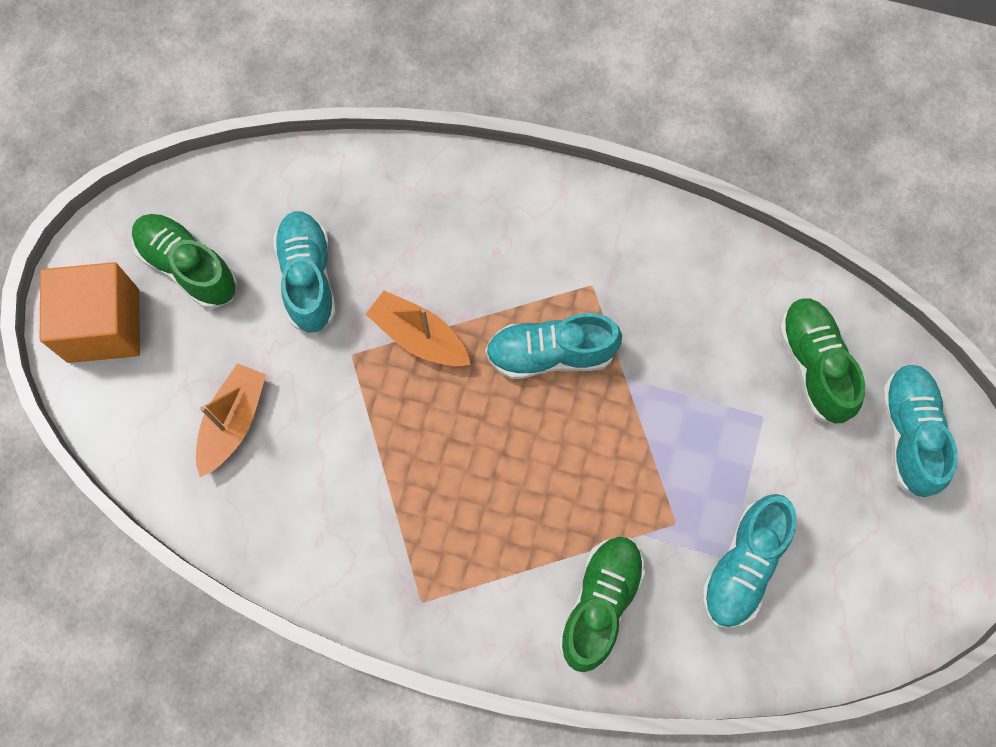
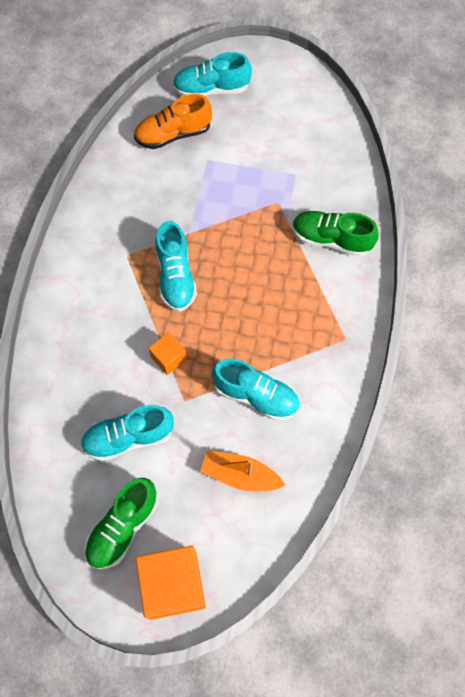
camera: 95 degrees left, 5 degrees down
(419, 336) = (168, 358): orange boat -> orange cube
(743, 565) = (298, 167): turquoise shoe -> turquoise shoe (256, 396)
(814, 365) = (173, 134): green shoe -> orange shoe

